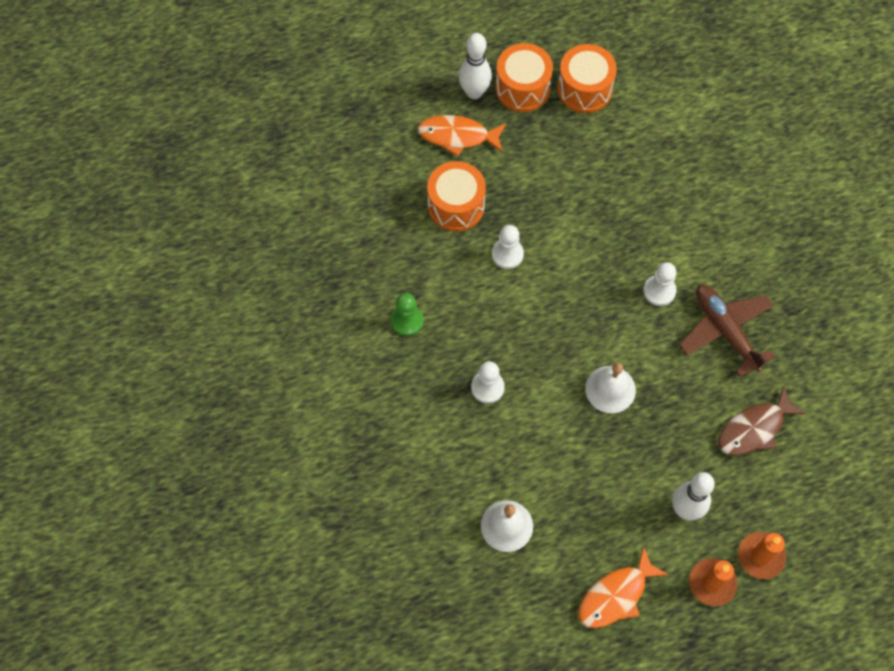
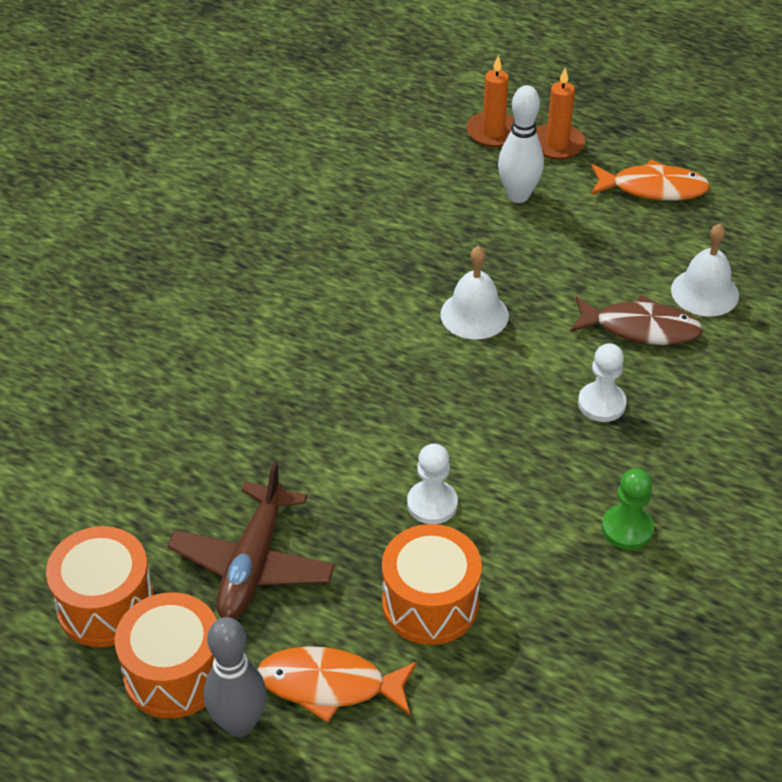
camera: 135 degrees left, 20 degrees down
(457, 136) = (329, 685): orange fish -> orange fish turned 135 degrees clockwise
(474, 92) = (239, 723): white bowling pin -> grey bowling pin
(659, 291) = (317, 350): white pawn -> none
(725, 331) = (301, 277): brown plane -> brown plane (253, 563)
(754, 429) = (380, 200): brown fish -> brown fish (641, 328)

